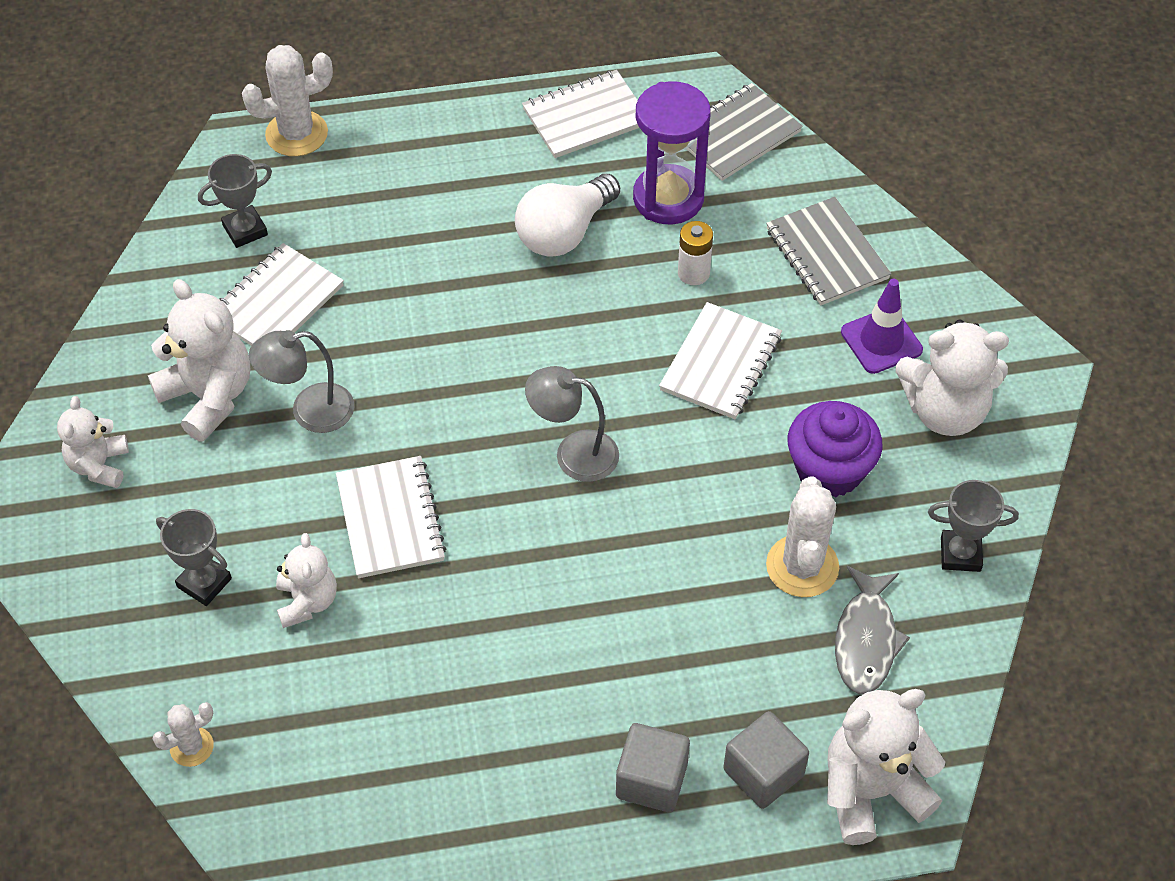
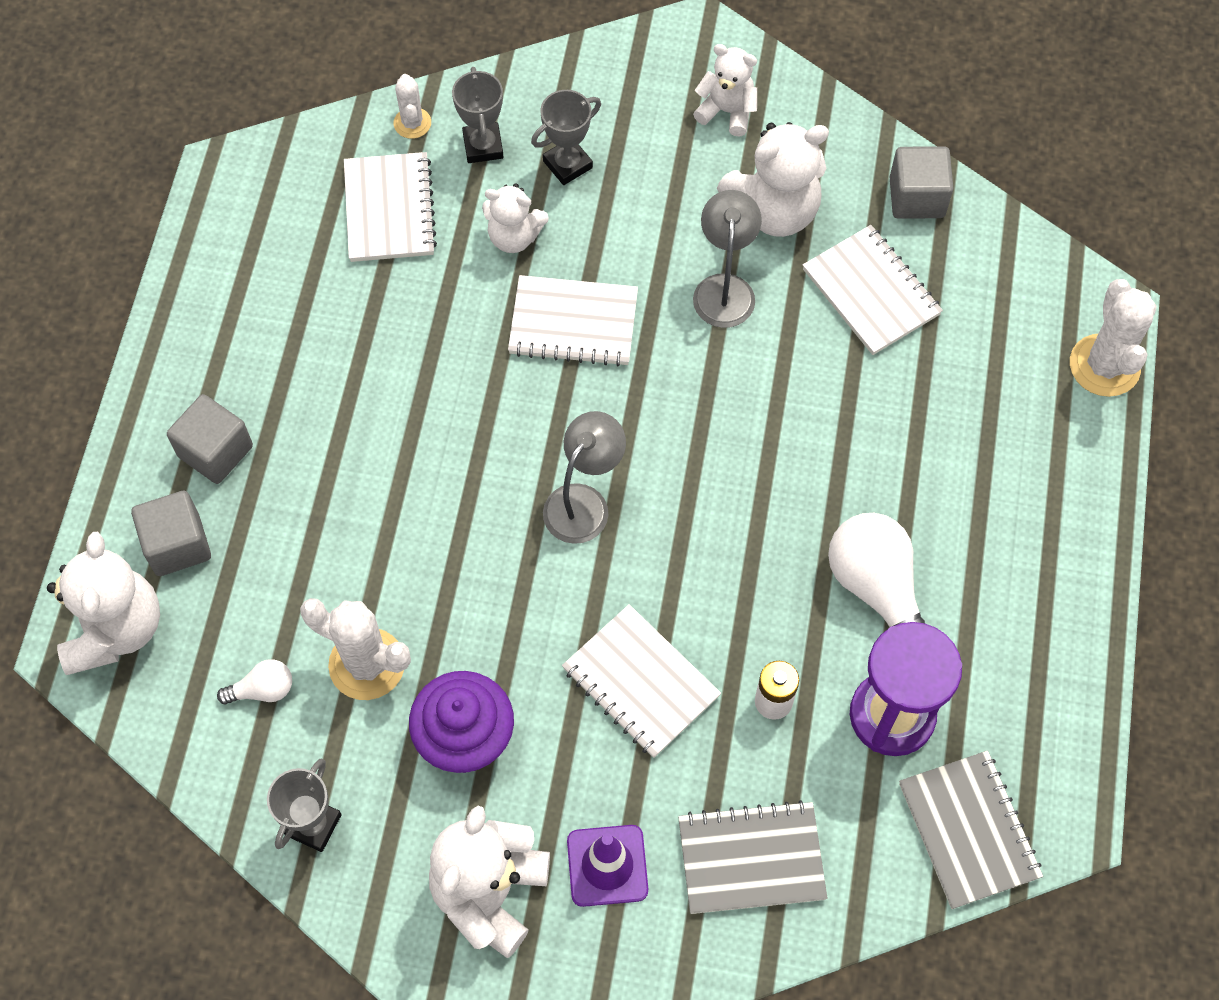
camera: 110 degrees right, 10 degrees up
(160, 294) = (916, 197): none -> grey cube
(245, 230) = (978, 287): grey trophy -> grey trophy (483, 146)
(585, 117) = (1046, 669): white notebook -> white notebook (389, 210)
(866, 640) = (263, 690): grey fish -> white light bulb

